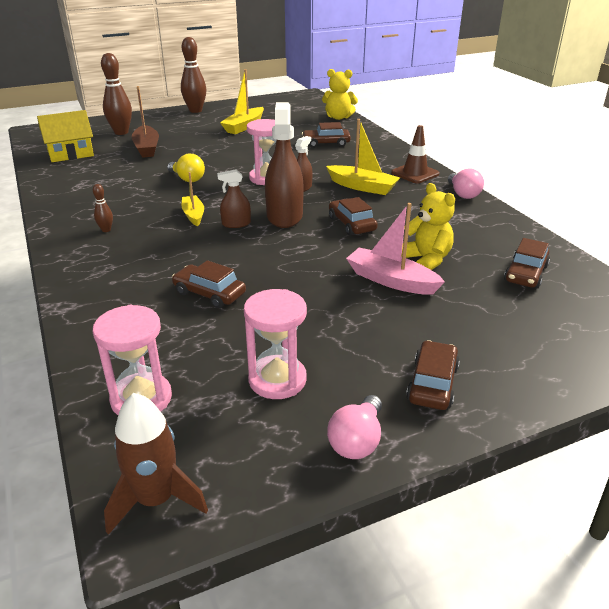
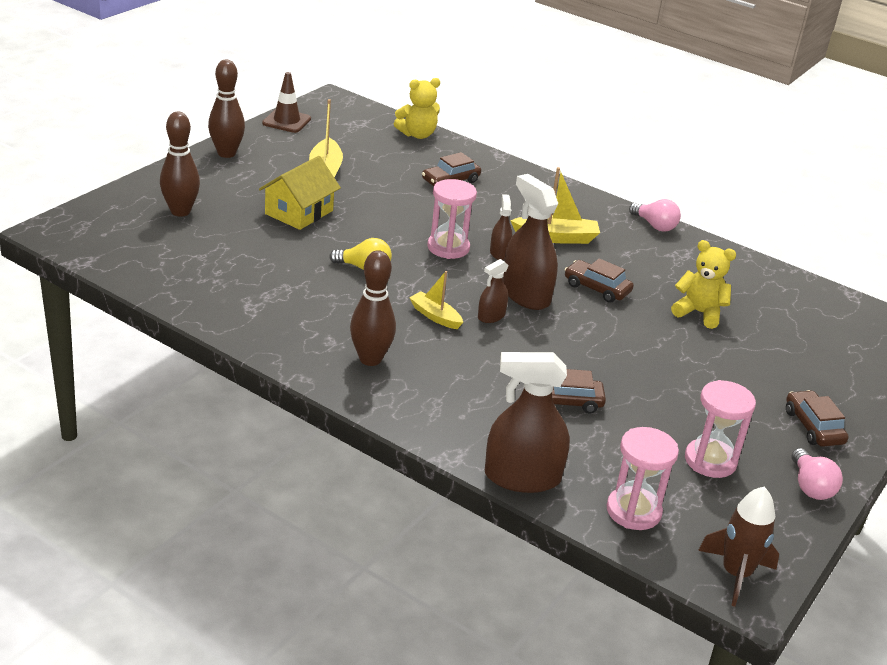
camera: 35 degrees left, 0 degrees up
(70, 153) = (164, 260): yellow house -> yellow house (299, 212)
(89, 338) = (522, 477): none -> brown spray bottle
(106, 230) = (370, 359): brown bowling pin -> brown bowling pin, size x2.12
(147, 148) = (251, 231): brown boat -> none
(391, 280) = (694, 343): pink boat -> none
(415, 173) = (586, 207): brown traffic cone -> brown traffic cone (286, 121)
(525, 273) = (784, 306): brown car -> none

